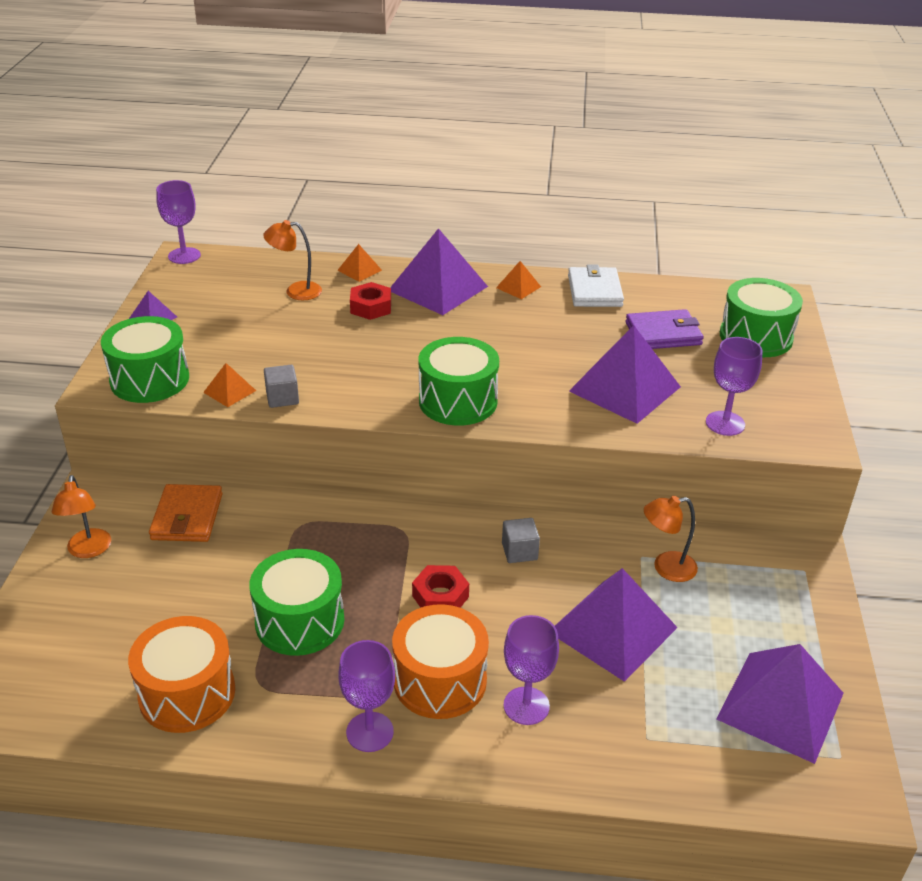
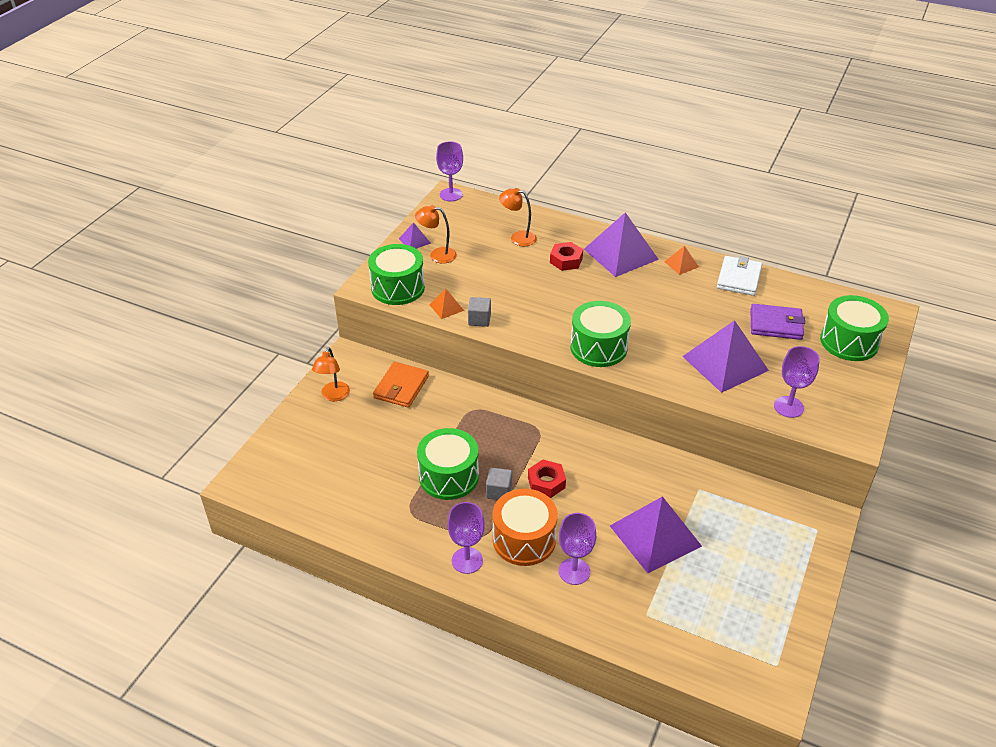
camera: 20 degrees right, 5 degrees up
(187, 693) = (364, 505): orange drum -> none
(359, 270) = (569, 228): orange pyramid -> none
(519, 551) = (613, 464): grey cube -> grey cube (499, 491)
(666, 568) = (713, 502): orange lamp -> orange lamp (437, 255)
(780, 706) = (750, 619): purple pyramid -> none

